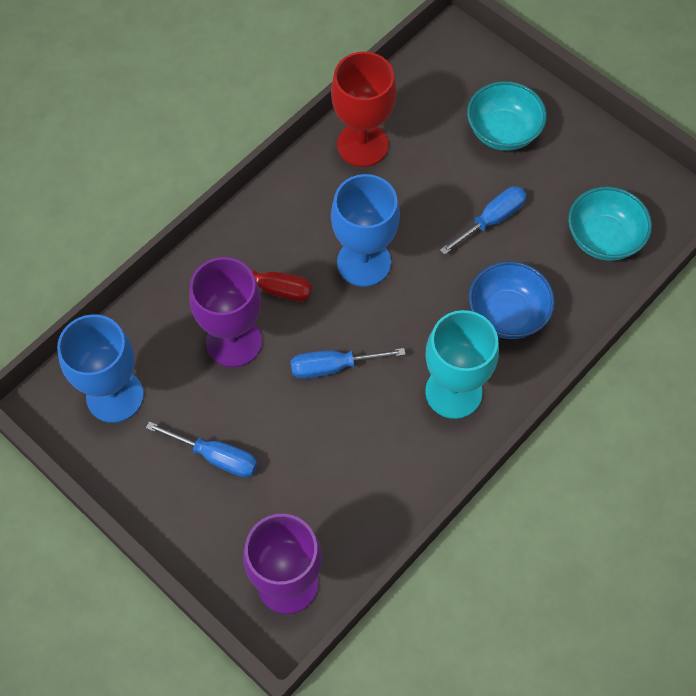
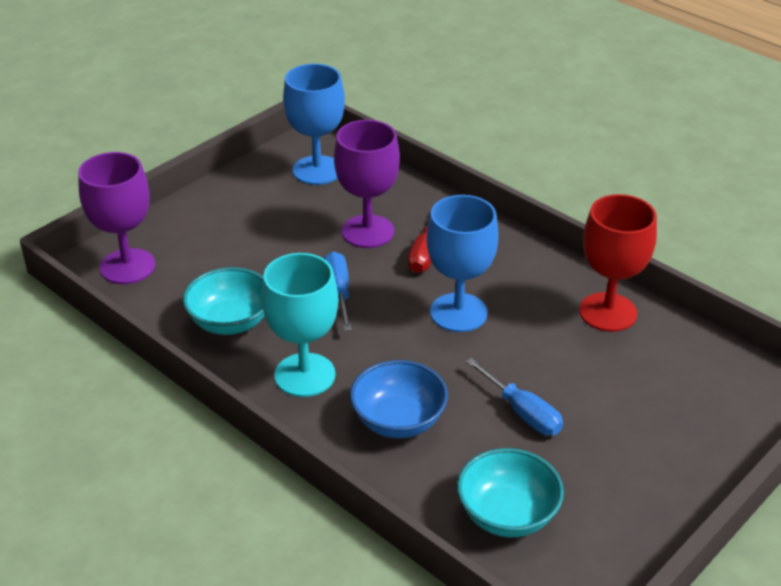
camera: 90 degrees right, 25 degrees down
(215, 456) = (253, 224): blue screwdriver -> none
(503, 132) = (651, 427): turquoise bowl -> turquoise bowl (230, 322)

